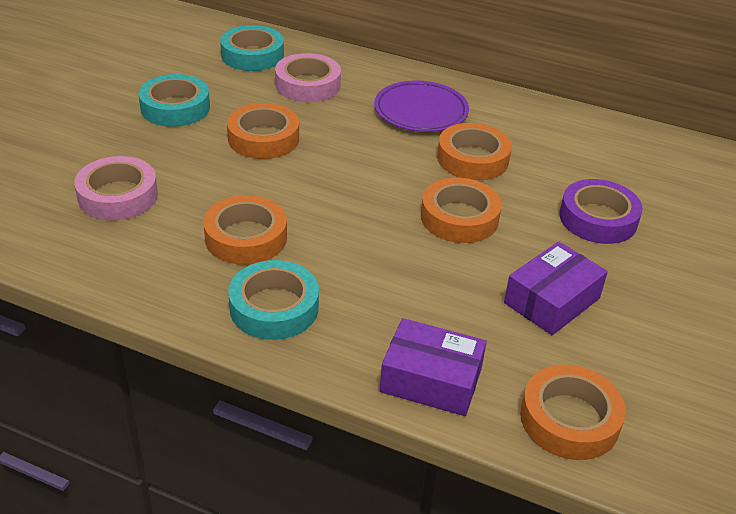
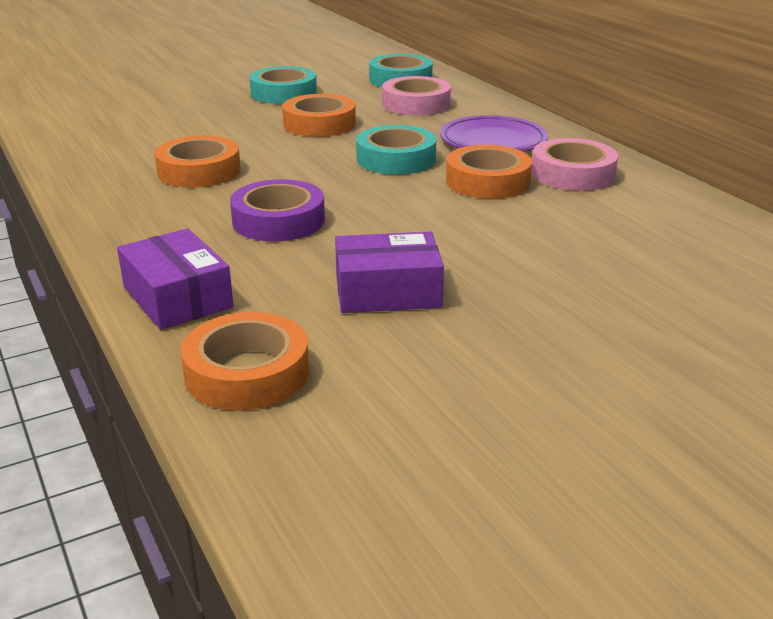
camera: 40 degrees right, 10 degrees down
(118, 196) = (155, 126): pink tape -> pink tape (573, 174)
(274, 307) = (143, 213): turquoise tape -> turquoise tape (396, 159)
(459, 218) = (401, 212): orange tape -> none
(598, 219) = (549, 255): purple tape -> purple tape (278, 220)

